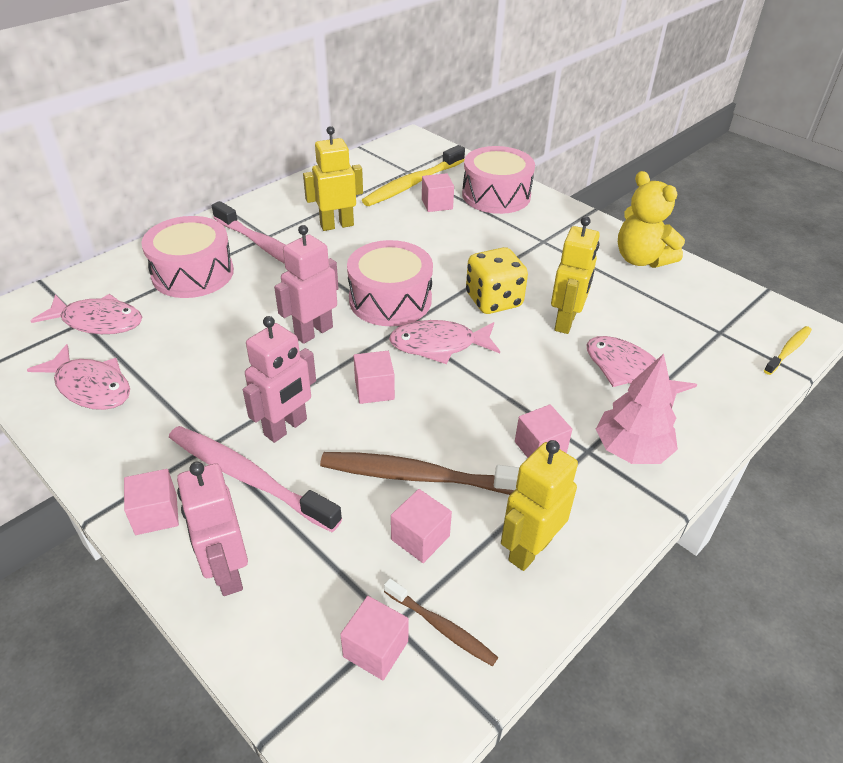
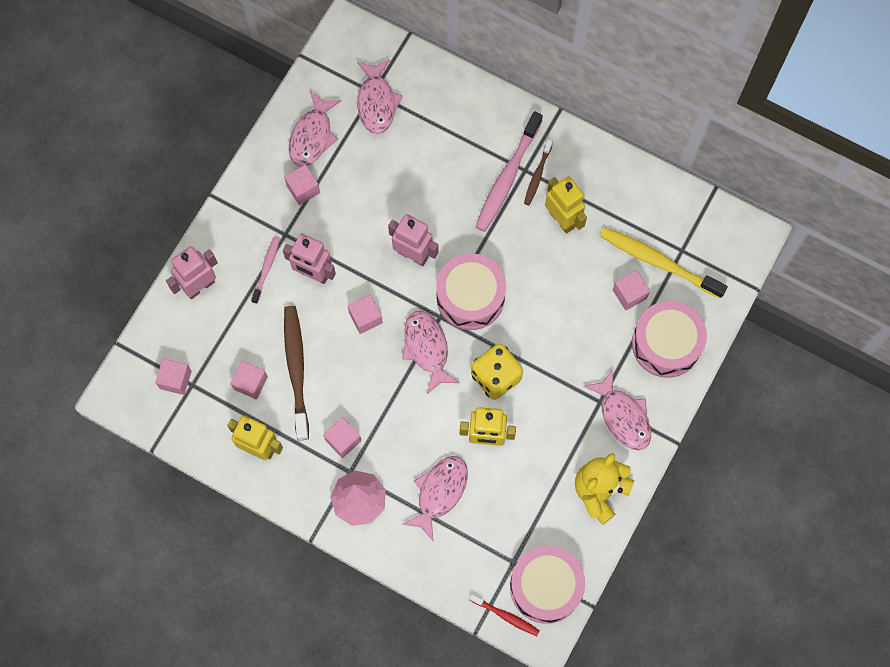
camera: 75 degrees right, 30 degrees up
(156, 514) = (226, 230): pink cube -> pink cube (303, 189)
(193, 273) = (454, 137): pink drum -> pink drum (545, 587)
(248, 478) = (266, 268): pink toothbrush -> pink toothbrush, size x0.53
(441, 627) = (196, 410): brown toothbrush -> brown toothbrush (537, 175)
(562, 231) = (623, 416): none -> pink fish
(788, 350) = (506, 616): yellow toothbrush -> red toothbrush

